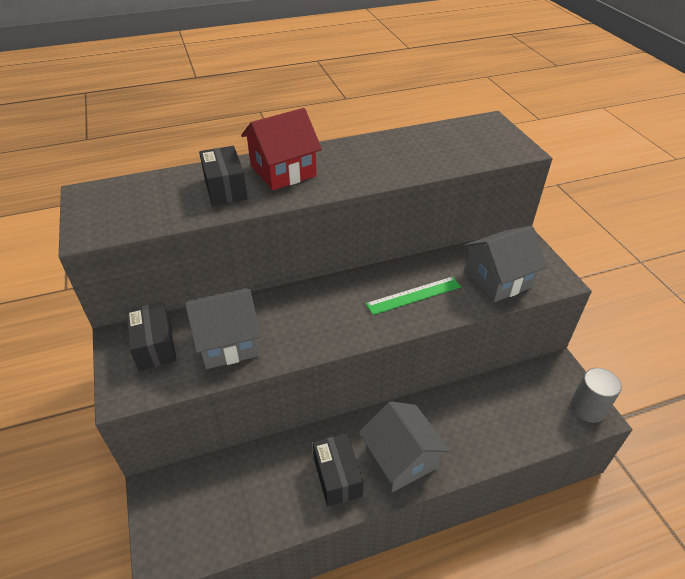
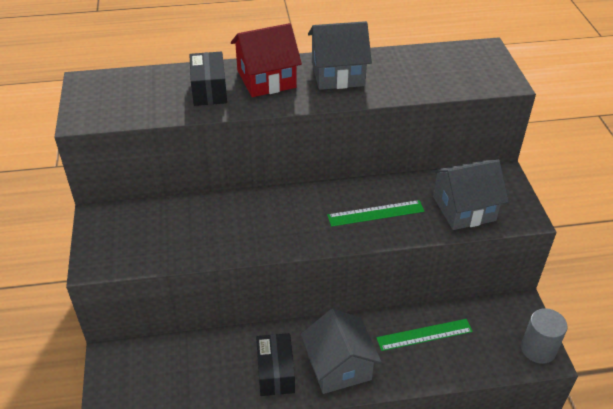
camera: 10 degrees right, 0 degrees up
(155, 346) = (127, 227): black box -> none
(228, 342) = (192, 233): grey house -> grey house (337, 74)
(476, 410) = (424, 334): none -> green ruler

